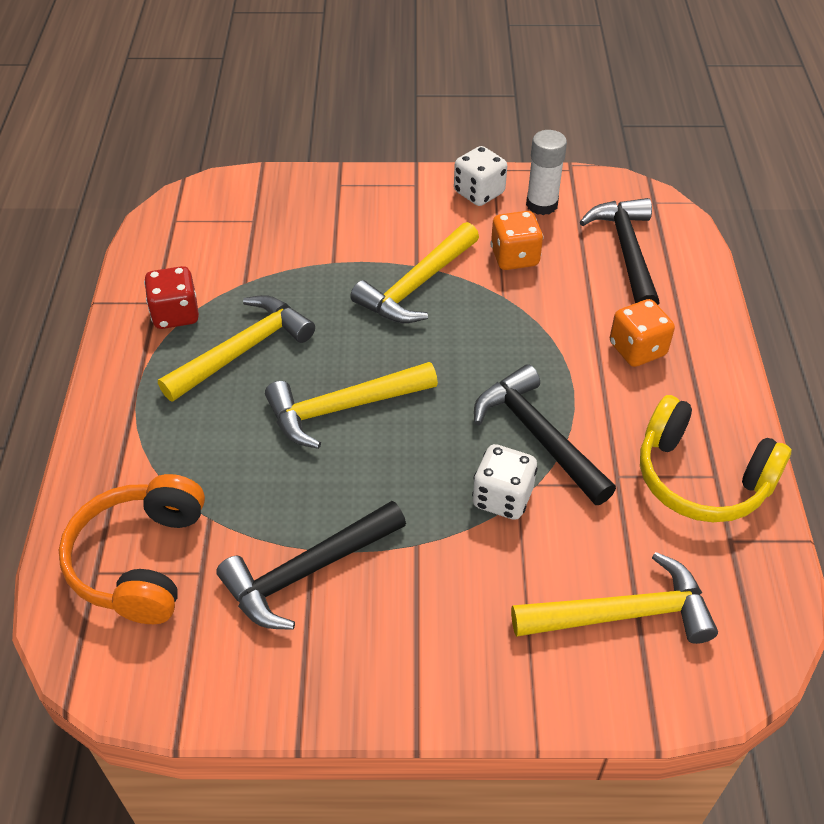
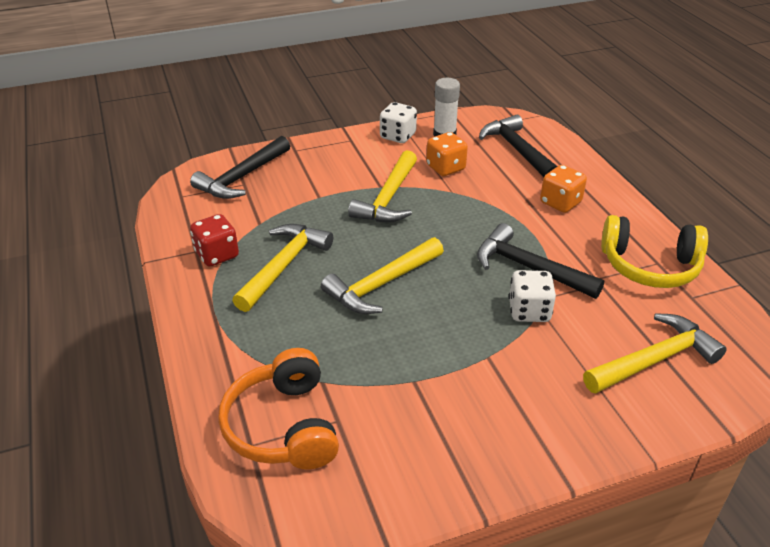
camera: 20 degrees left, 10 degrees down
(307, 571) = (419, 396): black hammer -> black hammer (242, 177)

